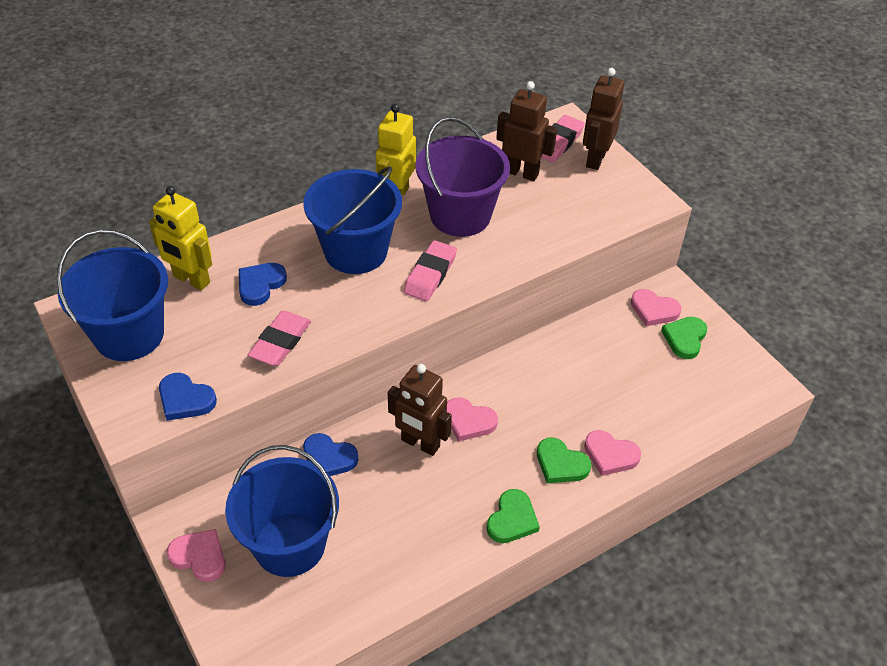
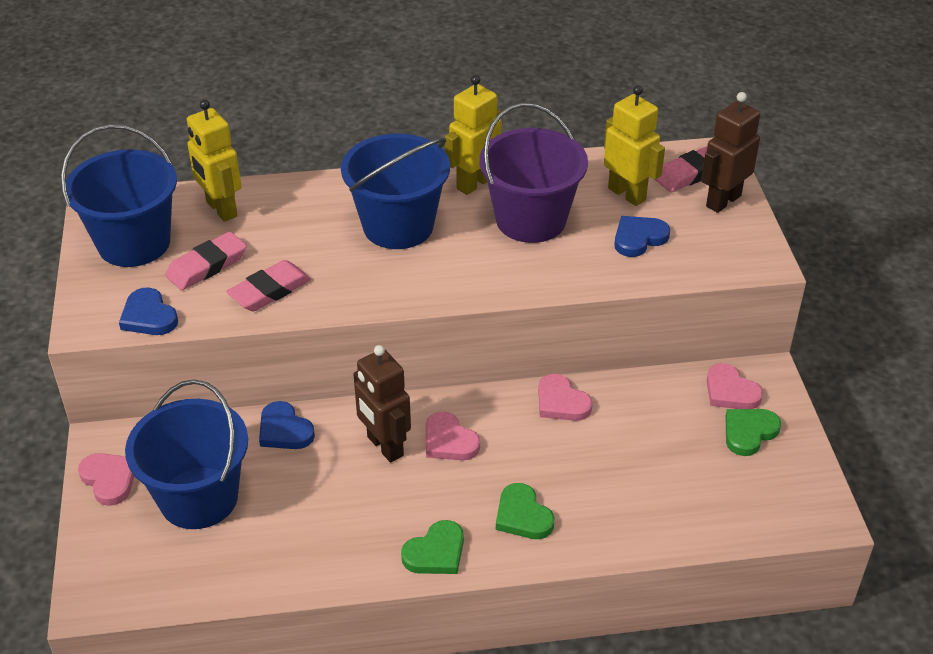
camera: 25 degrees right, 5 degrees down
(260, 285) = (283, 232): blue heart -> blue heart (639, 238)
(430, 274) = (461, 269): pink eraser -> pink eraser (207, 266)
(521, 173) = (627, 194): brown robot -> yellow robot
(610, 455) = (584, 525): pink heart -> pink heart (561, 402)

